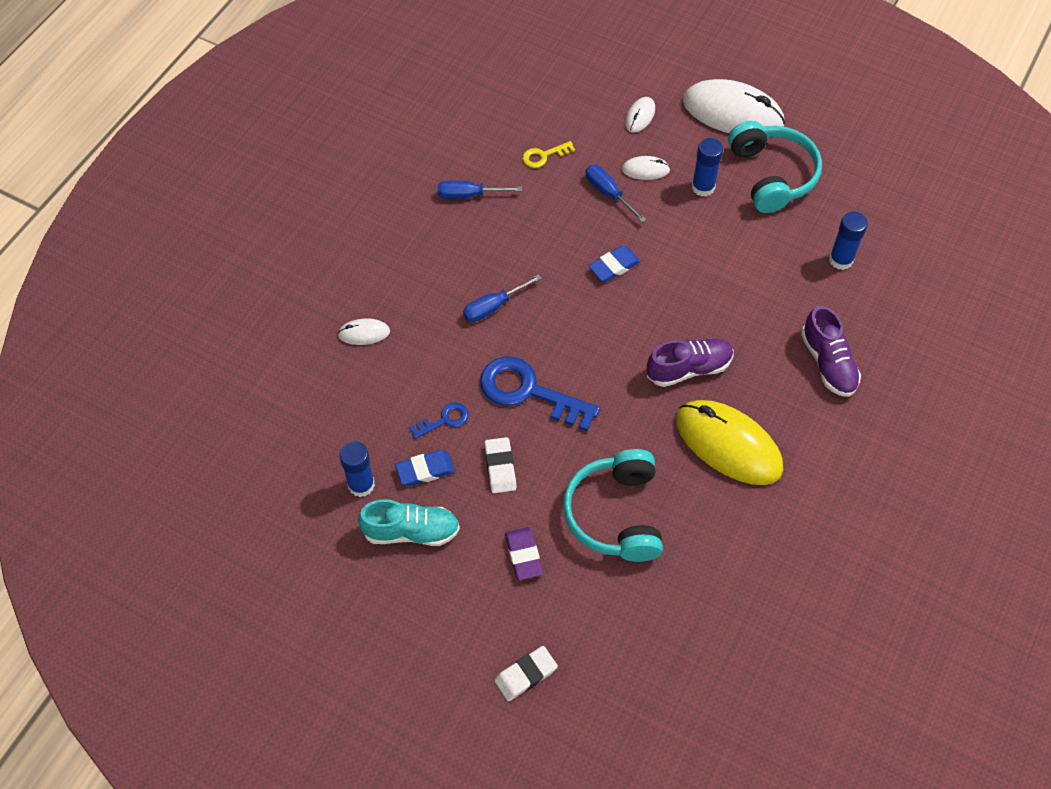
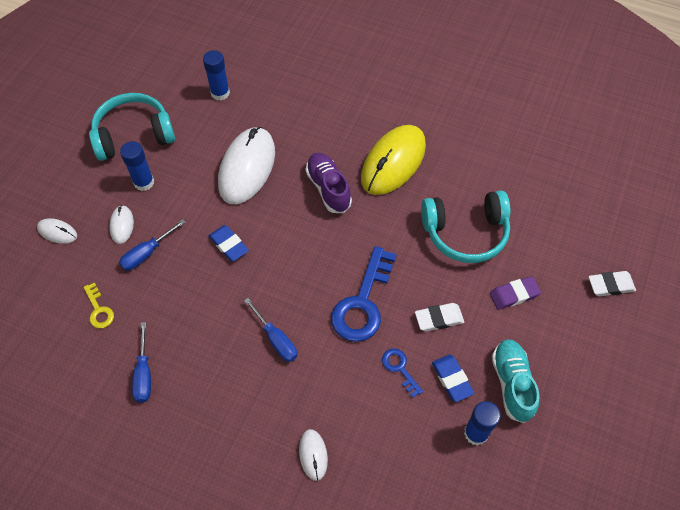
camera: 95 degrees left, 0 degrees up
(525, 675) = (610, 285): white eraser -> white eraser turned 60 degrees counterclockwise
(733, 113) = (62, 162): white mouse -> white mouse (247, 168)
(828, 363) = (315, 102): purple shoe -> none

